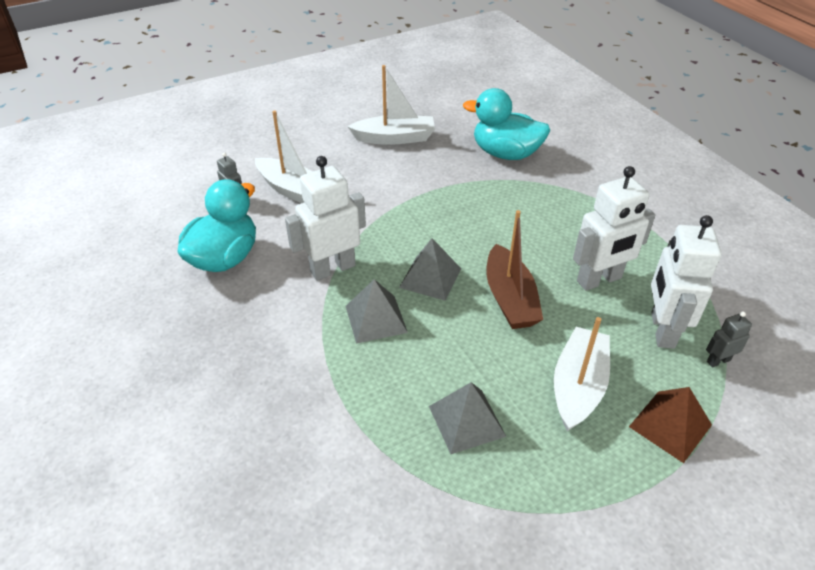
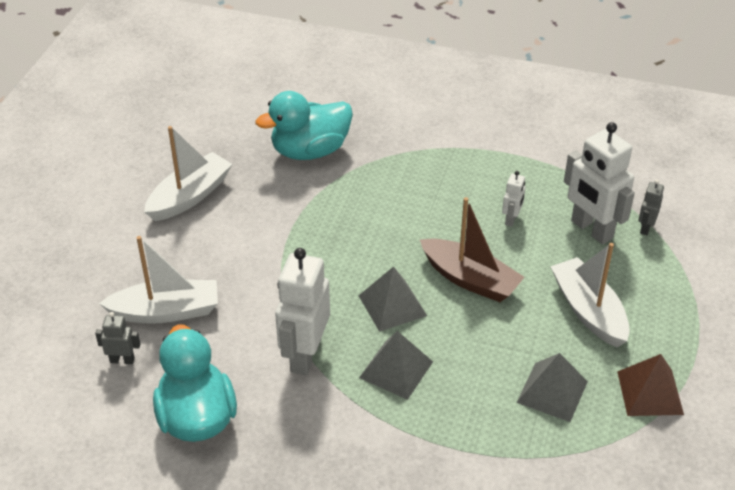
camera: 45 degrees left, 0 degrees up
(599, 280) = (511, 219): white robot -> white robot, size x0.47
(670, 425) = (666, 295): brown pyramid -> brown pyramid (649, 392)

